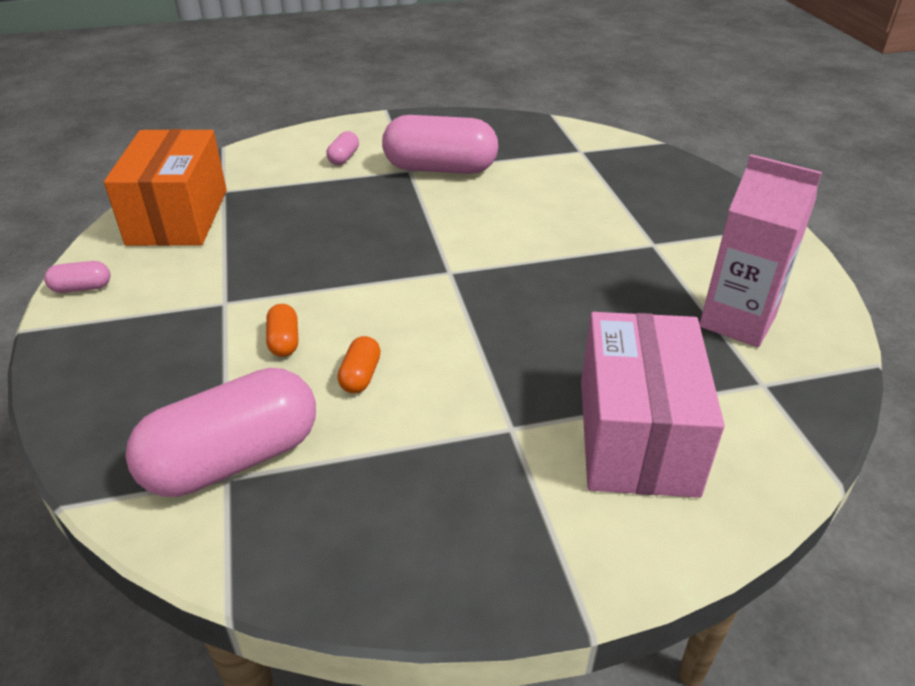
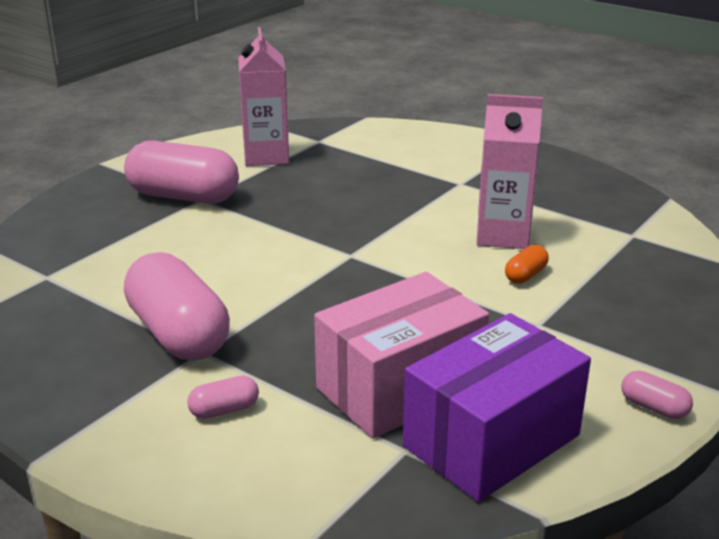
camera: 130 degrees left, 10 degrees down
(178, 217) = (491, 441): orange box -> purple box
(233, 459) = (621, 239): pink capsule -> pink capsule (183, 197)
(360, 376) = (503, 235): orange capsule -> pink carton
(636, 435) = (411, 156): pink box -> pink box (399, 387)

